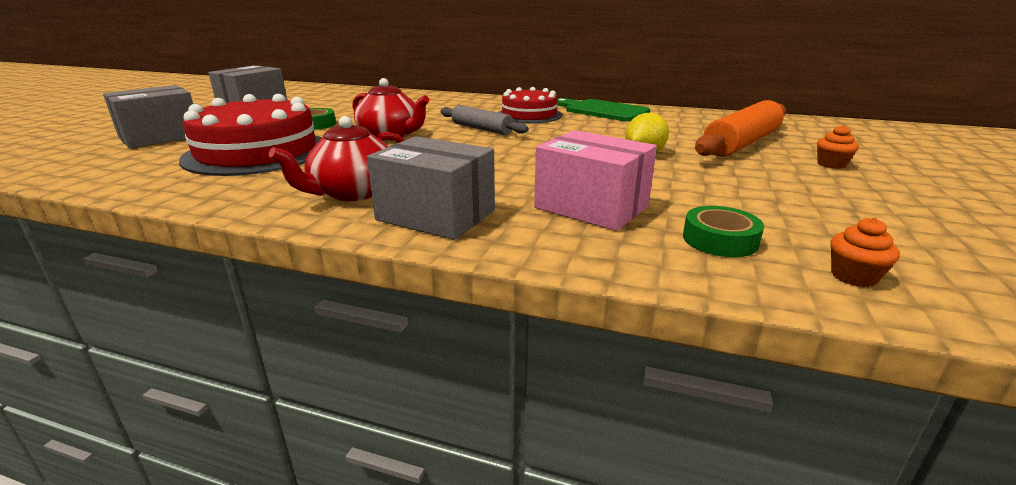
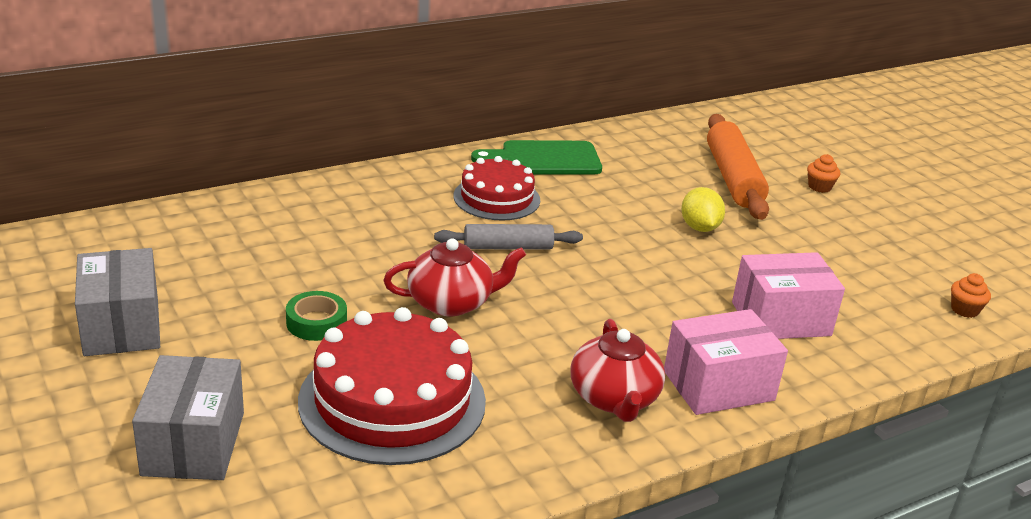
camera: 50 degrees left, 5 degrees up
(436, 215) = (718, 385): grey box -> pink box
(720, 240) = (883, 312): green tape -> none

